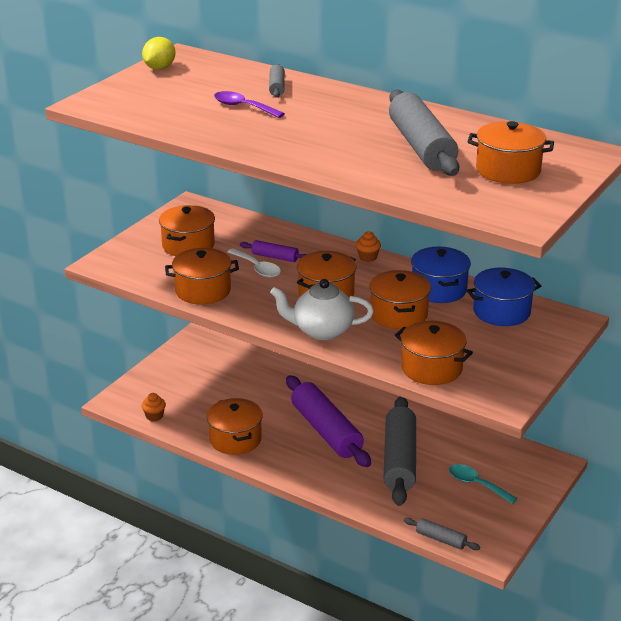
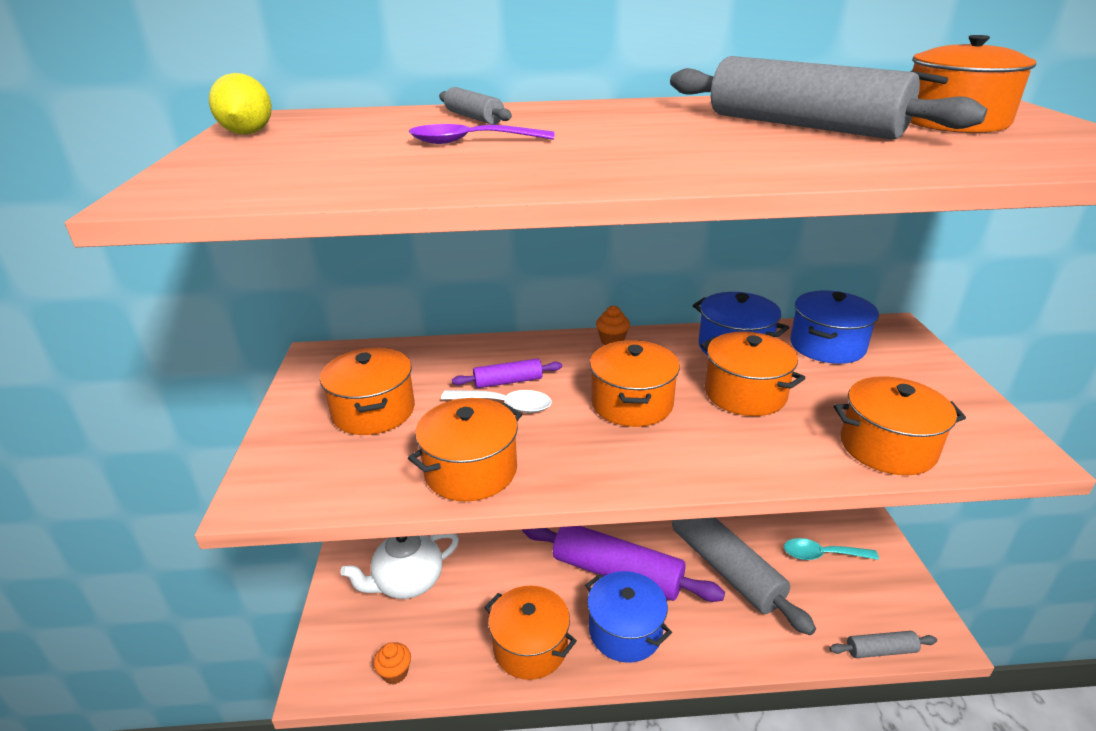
camera: 35 degrees left, 0 degrees up
(297, 458) = (625, 631): none -> blue pot
(322, 331) = (699, 457): white teapot -> white teapot (408, 582)

